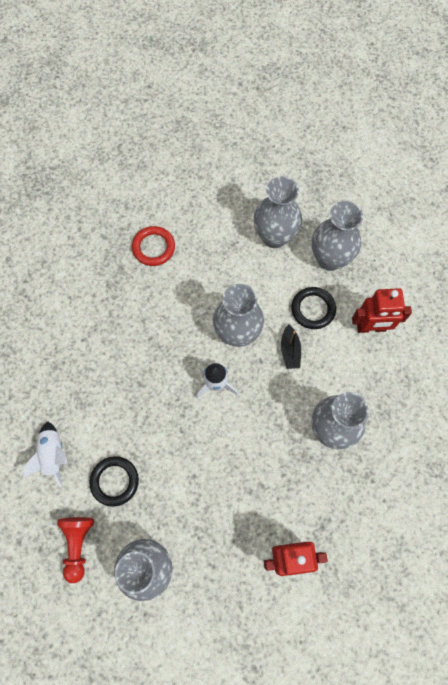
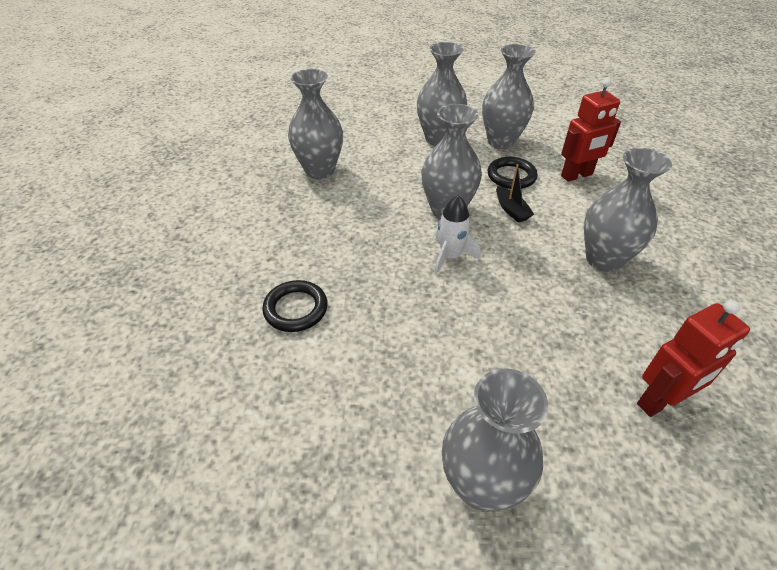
camera: 20 degrees left, 25 degrees down
(53, 455) = (272, 386): white rocket -> none
(78, 545) = (356, 492): red pawn -> none
(114, 481) = (375, 390): black ring -> black ring (296, 309)
(153, 247) = (320, 170): red ring -> grey vase

